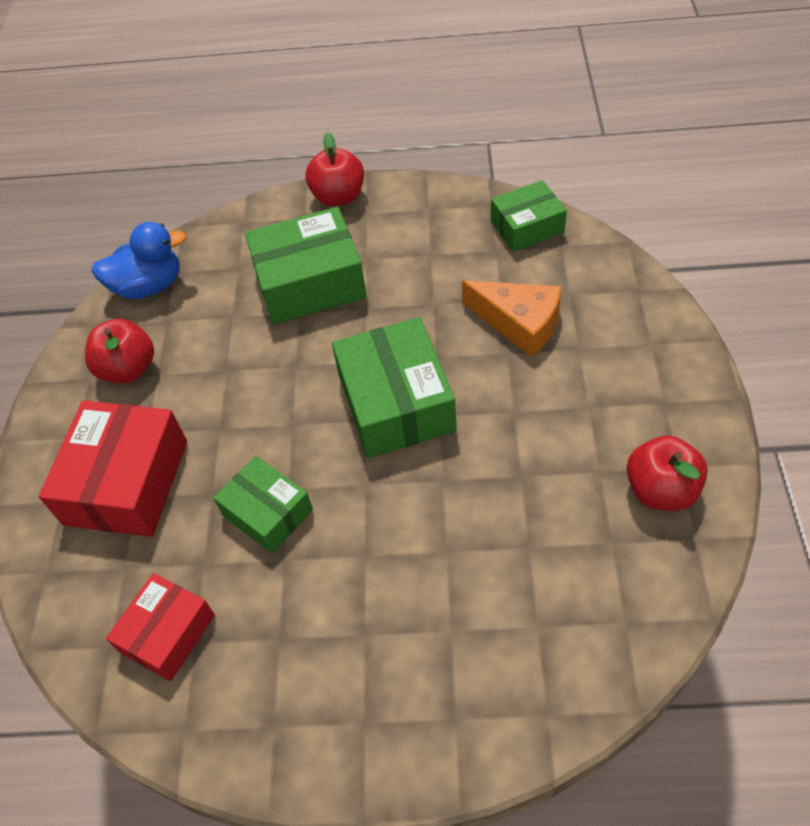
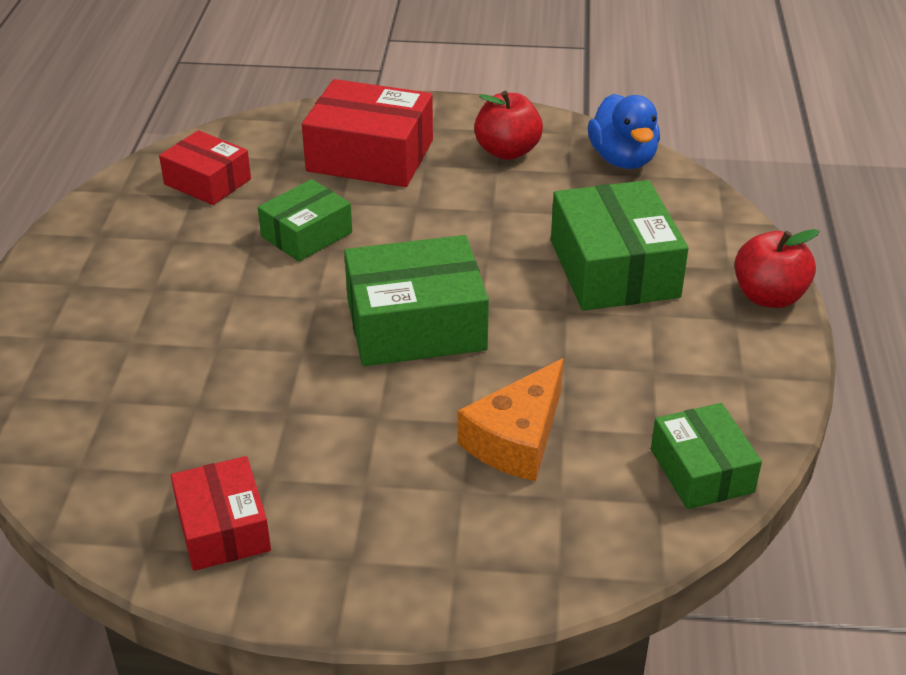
camera: 90 degrees right, 15 degrees down
(660, 490) = (223, 528): red apple -> red box

